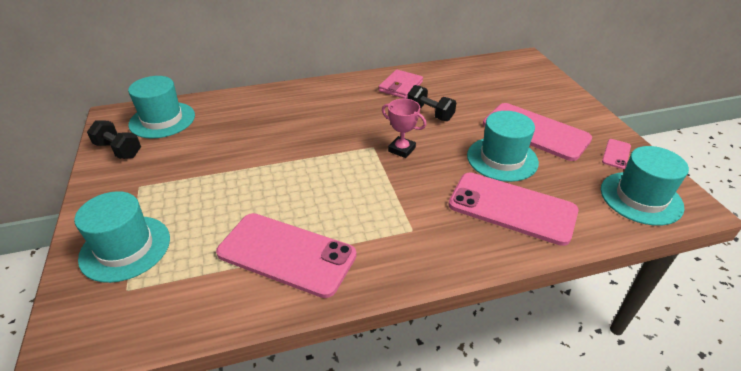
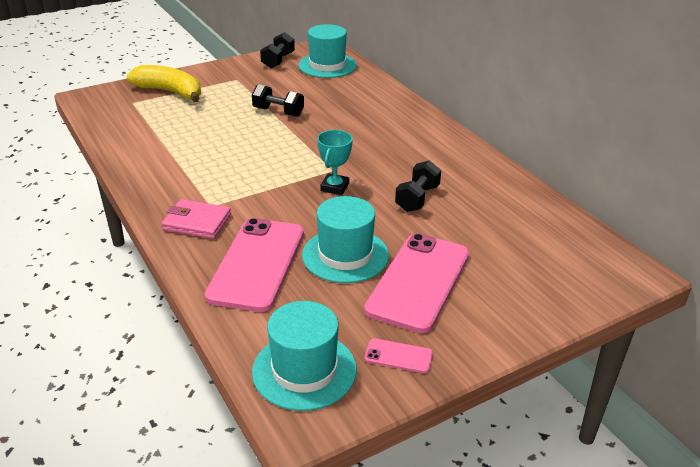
camera: 75 degrees right, 5 degrees down
(125, 248) = (170, 92): turquoise hat -> yellow banana
(243, 164) = (278, 112): none -> black dumbbell
(286, 254) = (172, 151): pink phone -> none
(400, 86) = (466, 173): pink wallet -> pink wallet (197, 222)
(401, 149) = (334, 187): pink trophy -> turquoise trophy

